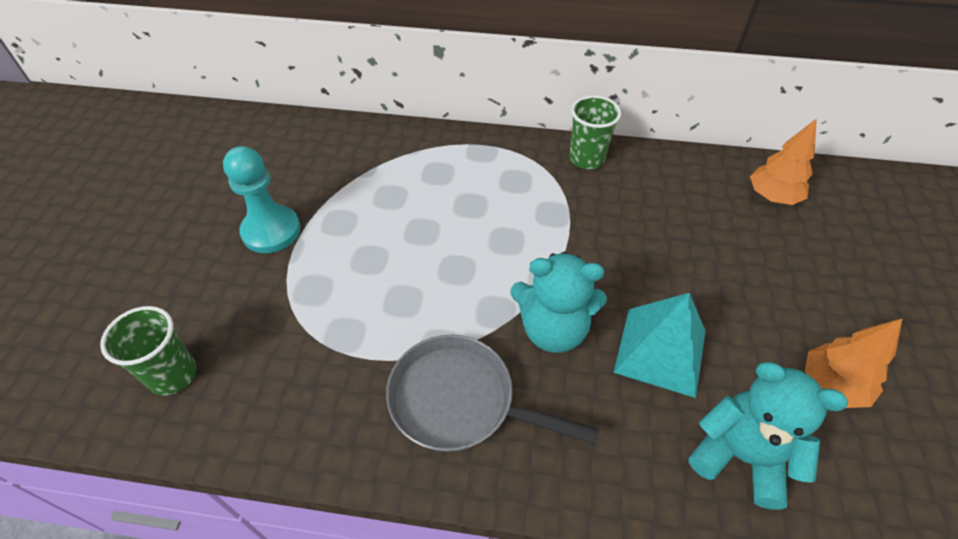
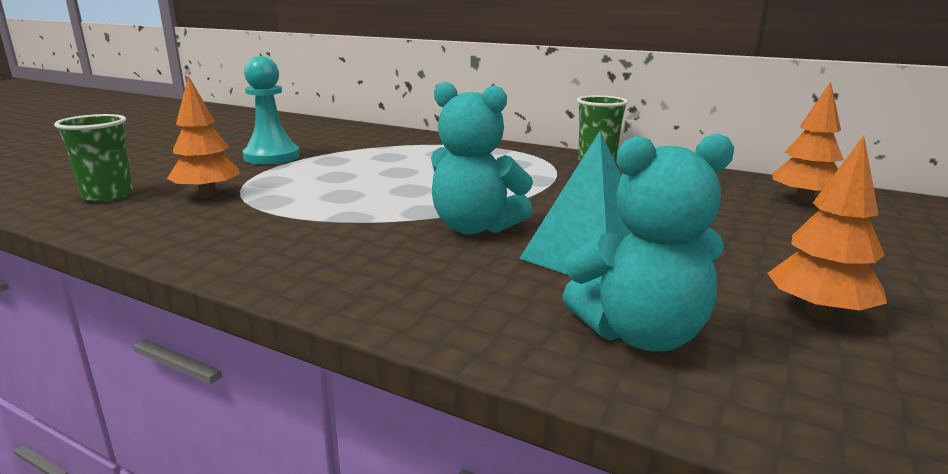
camera: 20 degrees right, 30 degrees down
(274, 340) = (208, 195): none -> orange tree
(459, 401) = (333, 245): grey pan -> none
(740, 456) = (640, 334): turquoise teddy bear -> turquoise teddy bear turned 120 degrees clockwise

